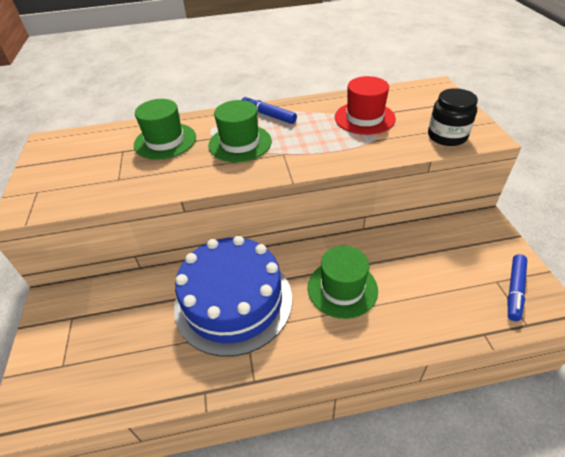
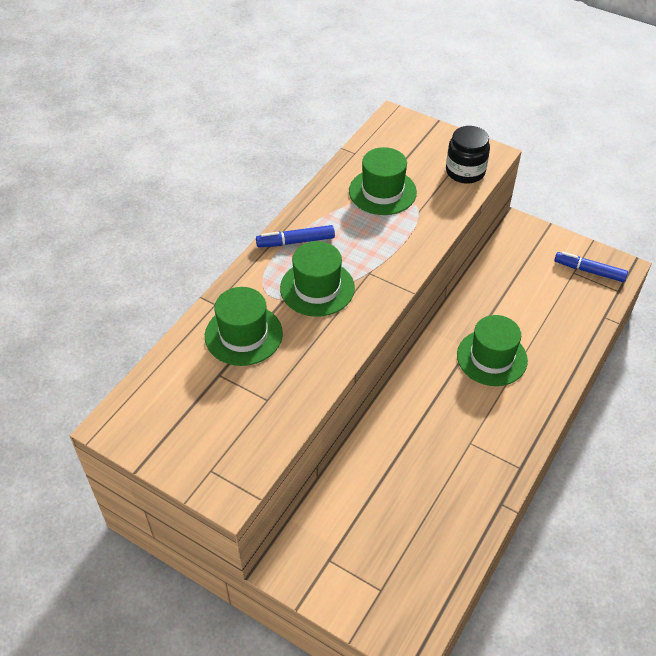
camera: 50 degrees left, 5 degrees up
(233, 301) = (433, 433): blue cake -> none
(364, 118) = (382, 192): red hat -> green hat
(514, 290) = (589, 271): blue marker -> blue marker turned 135 degrees clockwise

